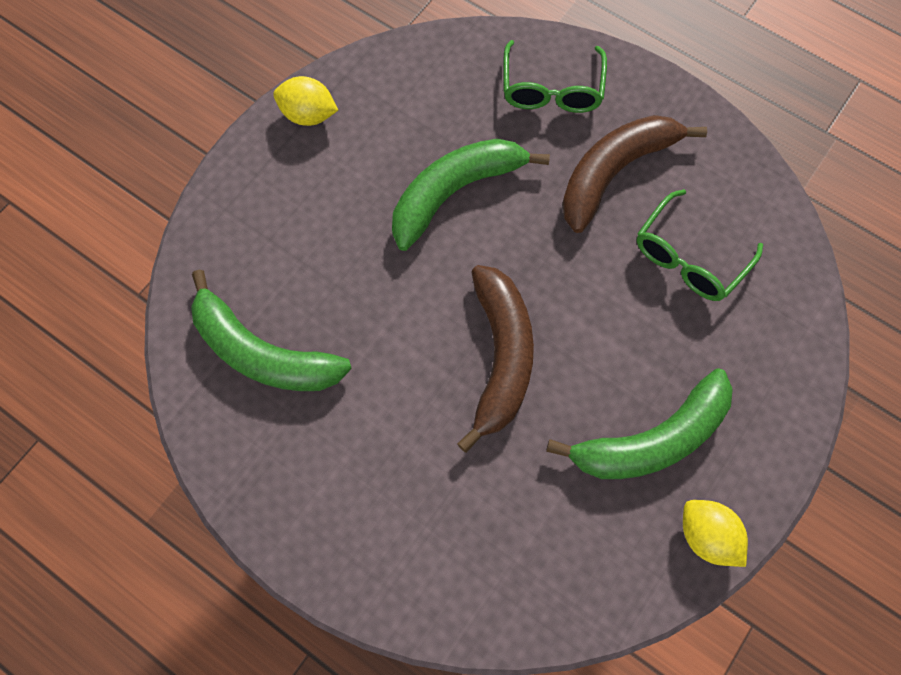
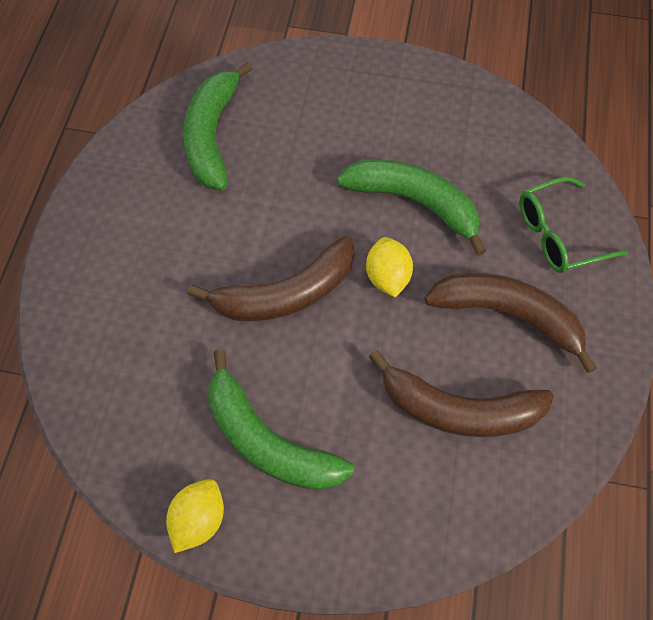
camera: 65 degrees right, 5 degrees down
(308, 115) = (422, 79): yellow lemon -> yellow lemon (387, 277)
(689, 258) = (458, 409): green glasses -> brown banana

